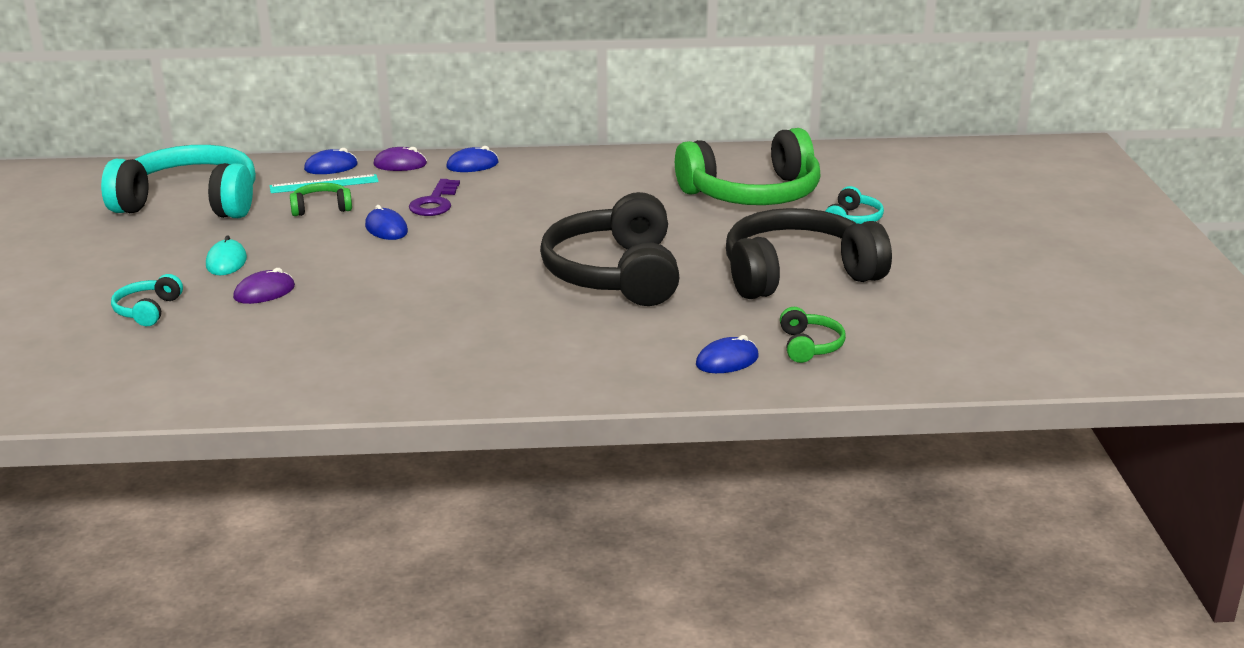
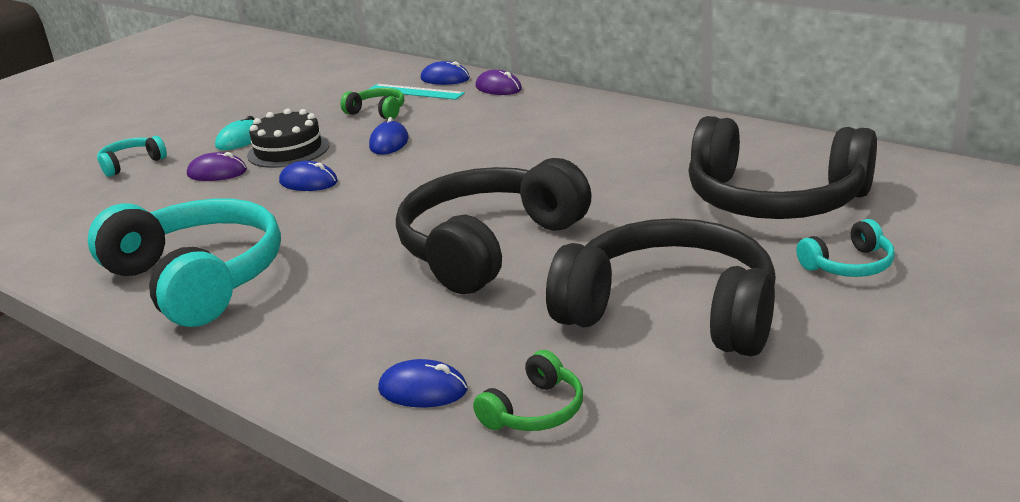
camera: 45 degrees right, 0 degrees up
(191, 202) = (307, 85): turquoise headphones -> turquoise headphones (198, 279)
(298, 258) = (288, 150): none -> black cake
(435, 202) = (465, 129): purple key -> none
(472, 165) = (553, 102): blue mouse -> blue mouse (308, 182)
(753, 194) = (774, 200): green headphones -> black headphones

